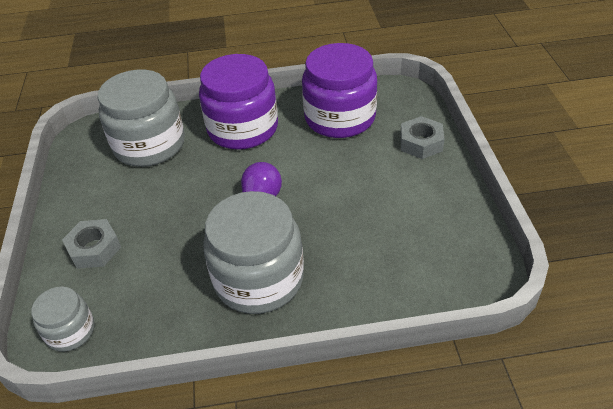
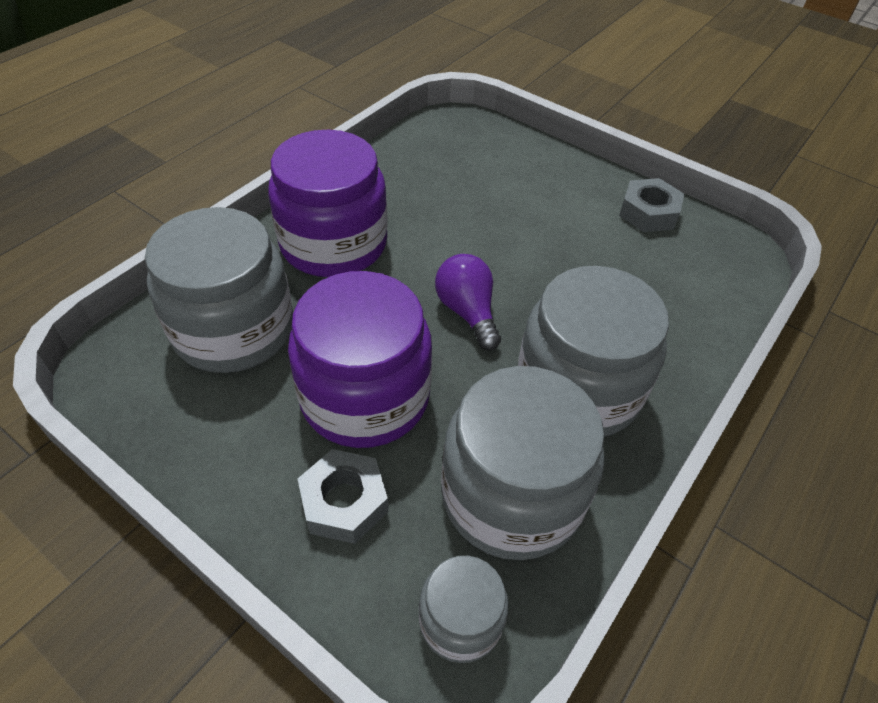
camera: 50 degrees left, 5 degrees up
(158, 301) = (511, 495): none -> grey jar
(340, 118) = (427, 177): purple jar -> purple jar (365, 396)
(421, 143) = (537, 163): grey nut -> grey nut (648, 213)

